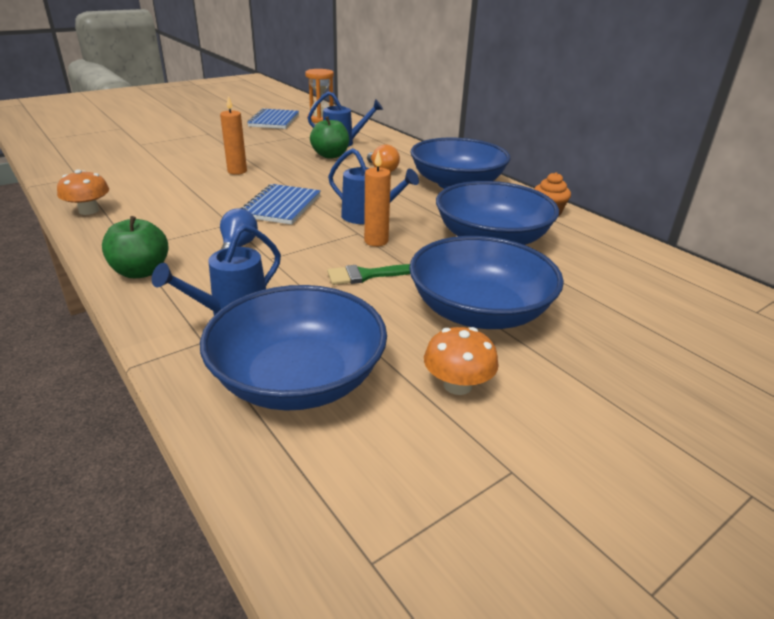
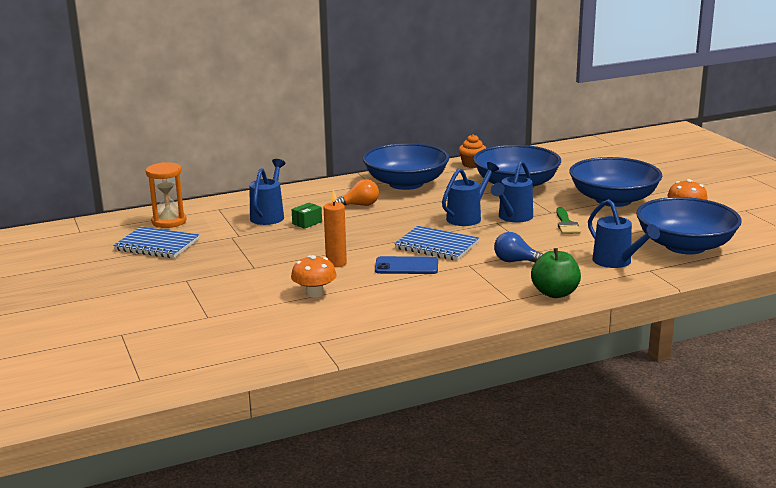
camera: 75 degrees left, 10 degrees down
(89, 211) = (423, 325): orange mushroom -> orange mushroom (314, 293)
(228, 197) = (406, 266): none -> blue phone
(330, 155) = (307, 223): green apple -> green box
(376, 241) = (513, 218): orange candle -> blue watering can

